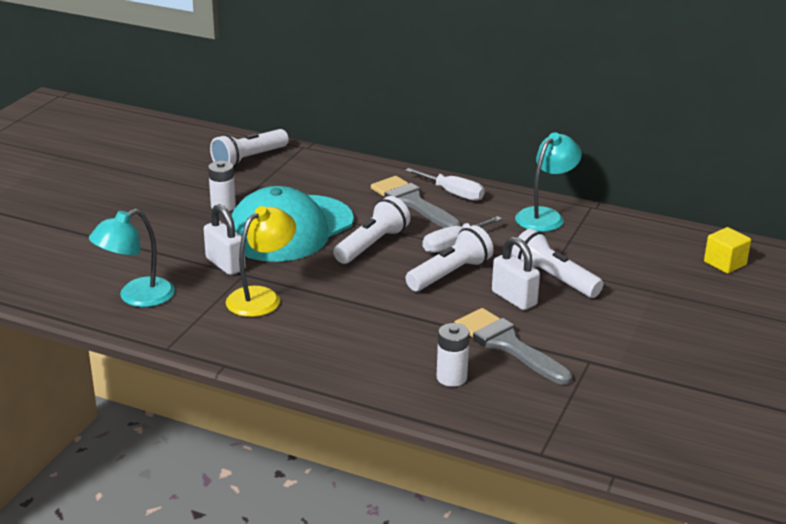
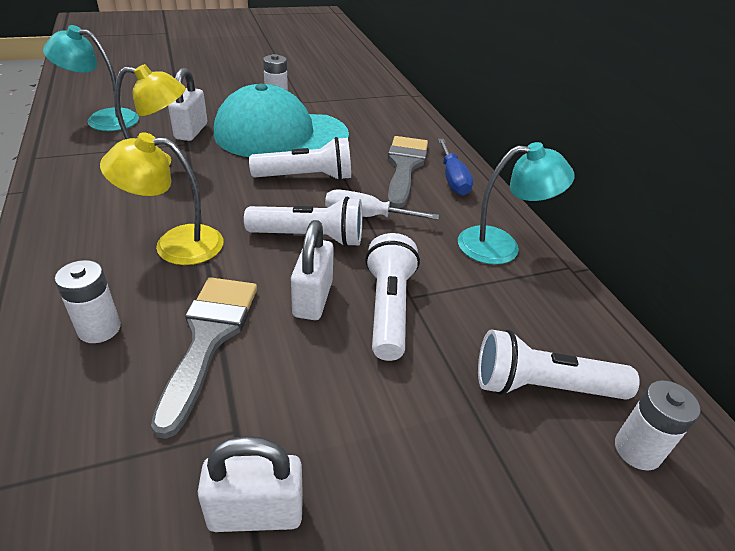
camera: 45 degrees right, 10 degrees up
(249, 159) = (357, 84): white flashlight -> white flashlight (542, 386)
(391, 325) = (175, 244): none -> yellow lamp
(453, 193) = (453, 179): white screwdriver -> blue screwdriver
(646, 373) = (256, 512): none -> white padlock
(725, 263) = (637, 450): yellow cube -> white battery

